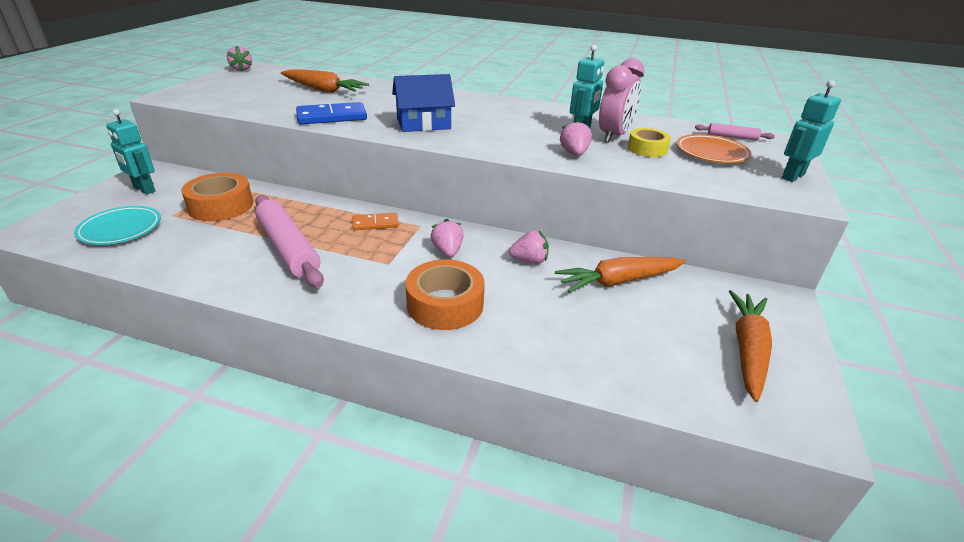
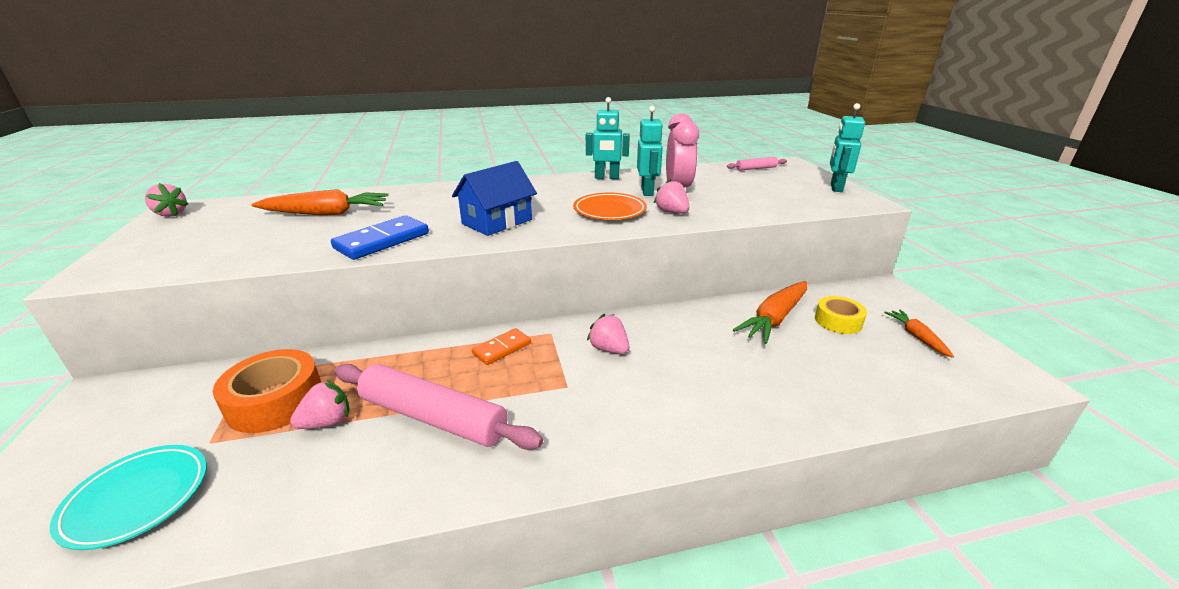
camera: 30 degrees left, 5 degrees down
(144, 189) = (115, 424): turquoise robot -> turquoise robot (606, 177)
(445, 304) = (672, 404): orange tape -> none
(529, 260) = (688, 329): pink strawberry -> pink strawberry (327, 422)
(647, 149) = (717, 193): yellow tape -> yellow tape (838, 321)
(711, 153) = (763, 184): orange plate -> orange plate (609, 211)
(747, 349) = (916, 337): orange carrot -> orange carrot, size x0.57

